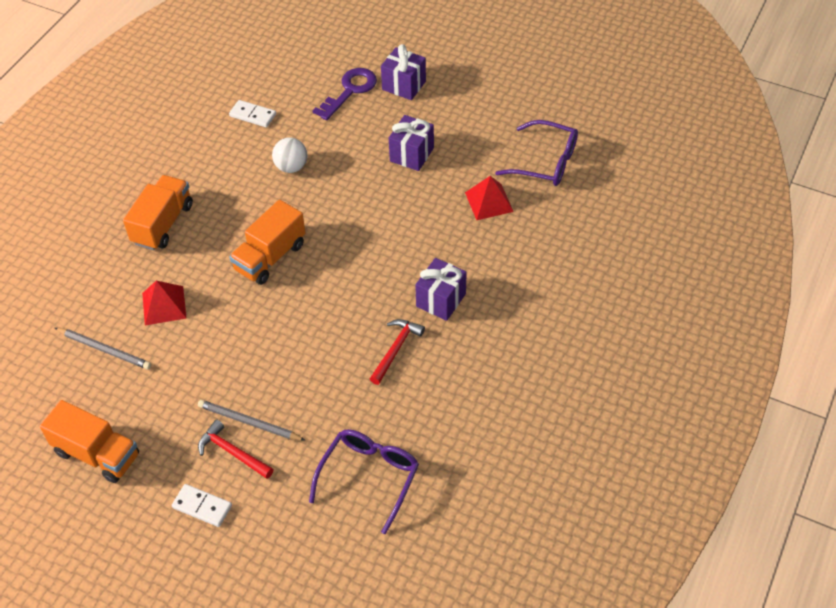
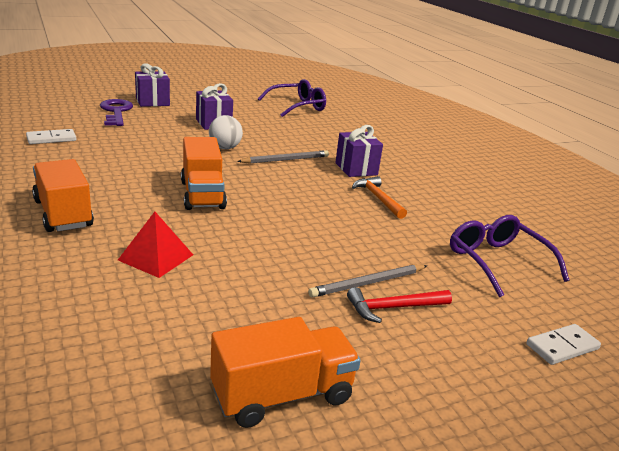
camera: 55 degrees left, 25 degrees down
(105, 349) = (144, 315): grey pencil -> grey pencil (285, 160)
(202, 506) = (445, 358): white domino -> white domino (562, 346)
(291, 167) = (134, 151): white ball -> white ball (225, 148)
(396, 349) = (378, 198): red hammer -> orange hammer
(489, 202) = (298, 127): red pyramid -> none

